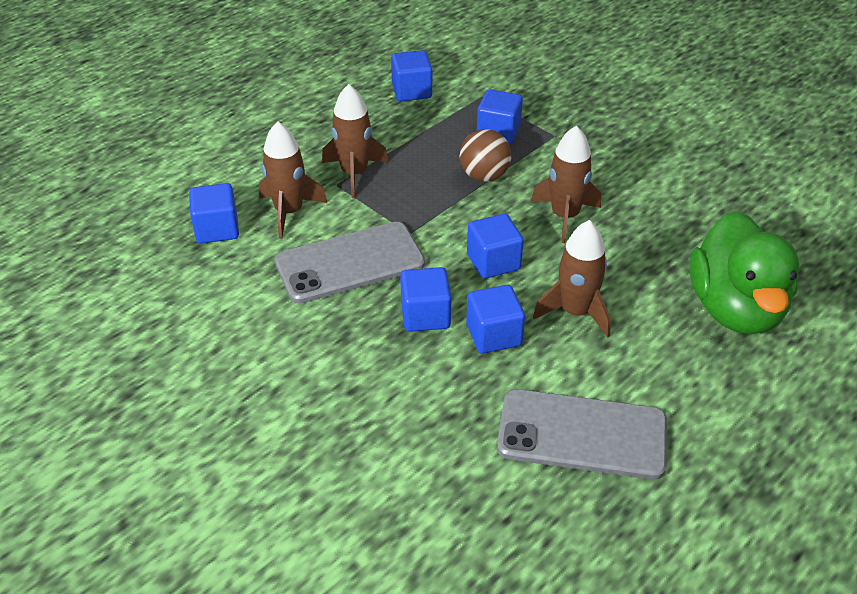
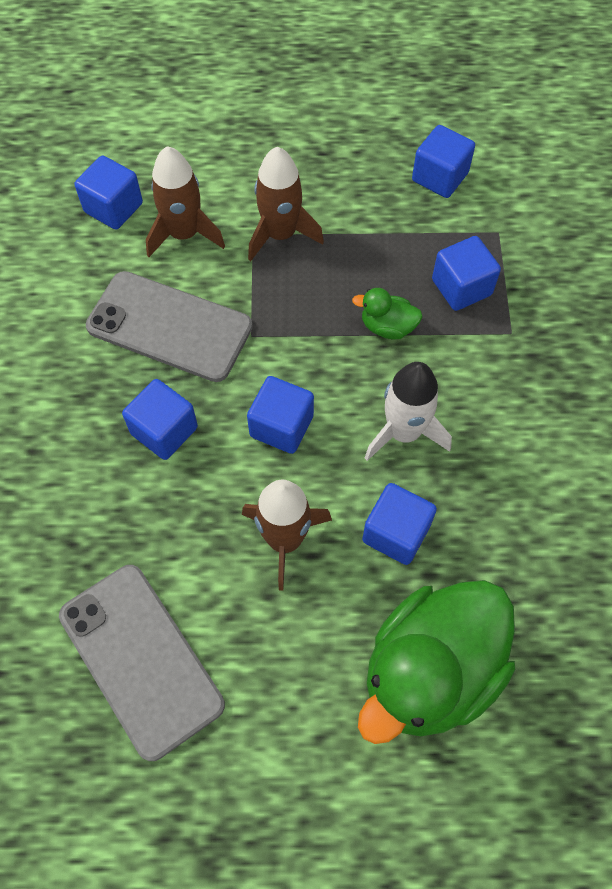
camera: 45 degrees right, 20 degrees up
(484, 176) = (387, 327): brown ball -> green duck
(493, 335) = (192, 499): blue cube -> blue cube (396, 533)
(565, 216) = (404, 432): brown rocket -> white rocket

